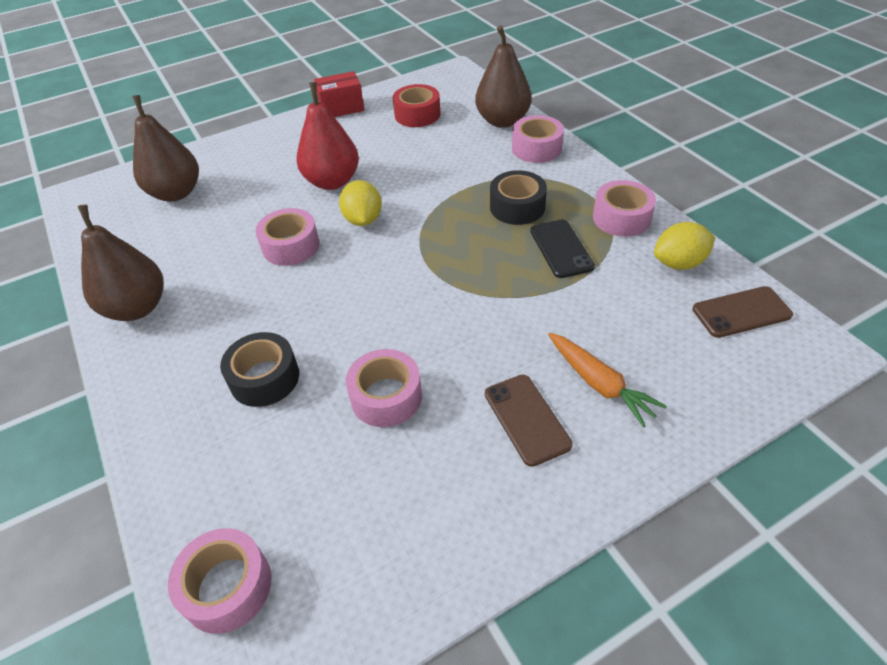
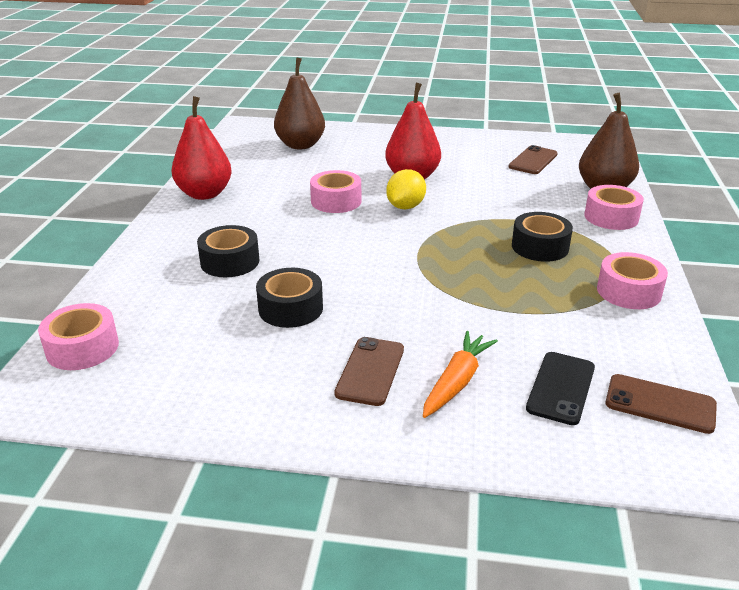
camera: 35 degrees right, 15 degrees down
(137, 308) = (204, 194): brown pear -> red pear
(341, 108) = (476, 137): red box -> none
(386, 396) = (290, 308): pink tape -> black tape
(417, 115) = (533, 160): red tape -> brown phone
(561, 249) = (542, 287): black phone -> black phone (561, 388)
(599, 384) = (457, 381): orange carrot -> orange carrot turned 150 degrees counterclockwise
(679, 263) = (643, 344): yellow lemon -> none

